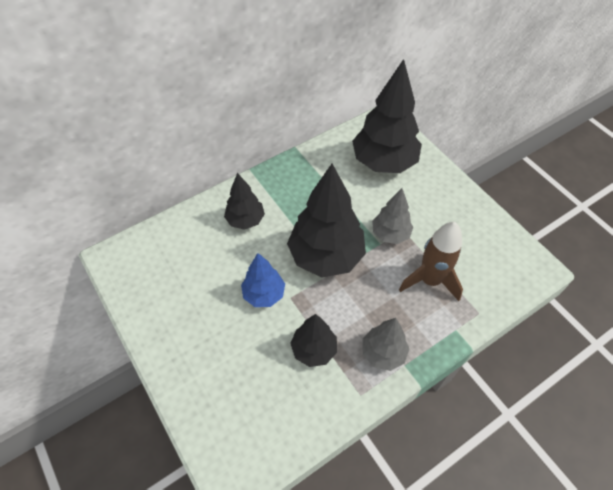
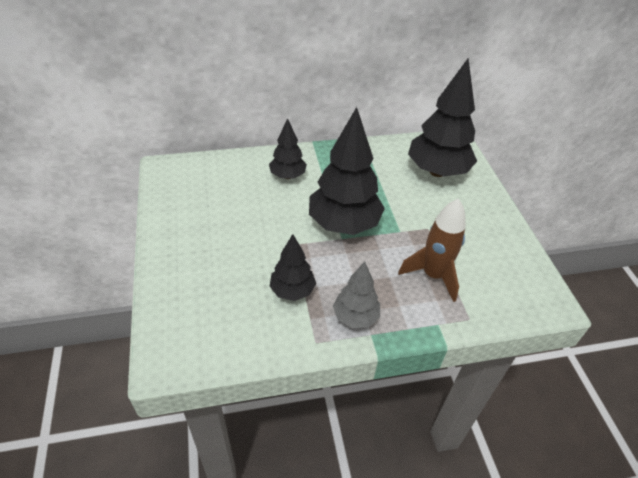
camera: 20 degrees right, 10 degrees down
(264, 294) = (272, 234): blue tree -> none
(390, 234) = (413, 227): grey tree -> none

